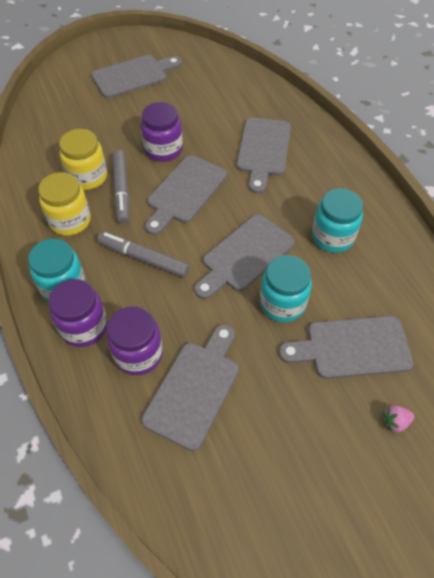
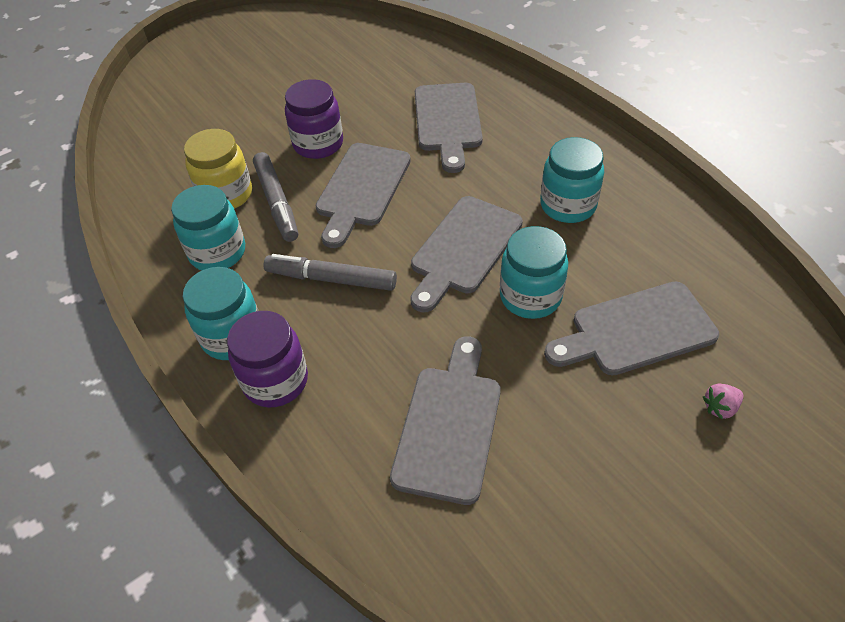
camera: 10 degrees left, 5 degrees down
(70, 221) = (217, 252): yellow jar -> turquoise jar
(133, 76) = (252, 64): grey cutting board -> none
(138, 354) = (360, 399): purple jar -> none

